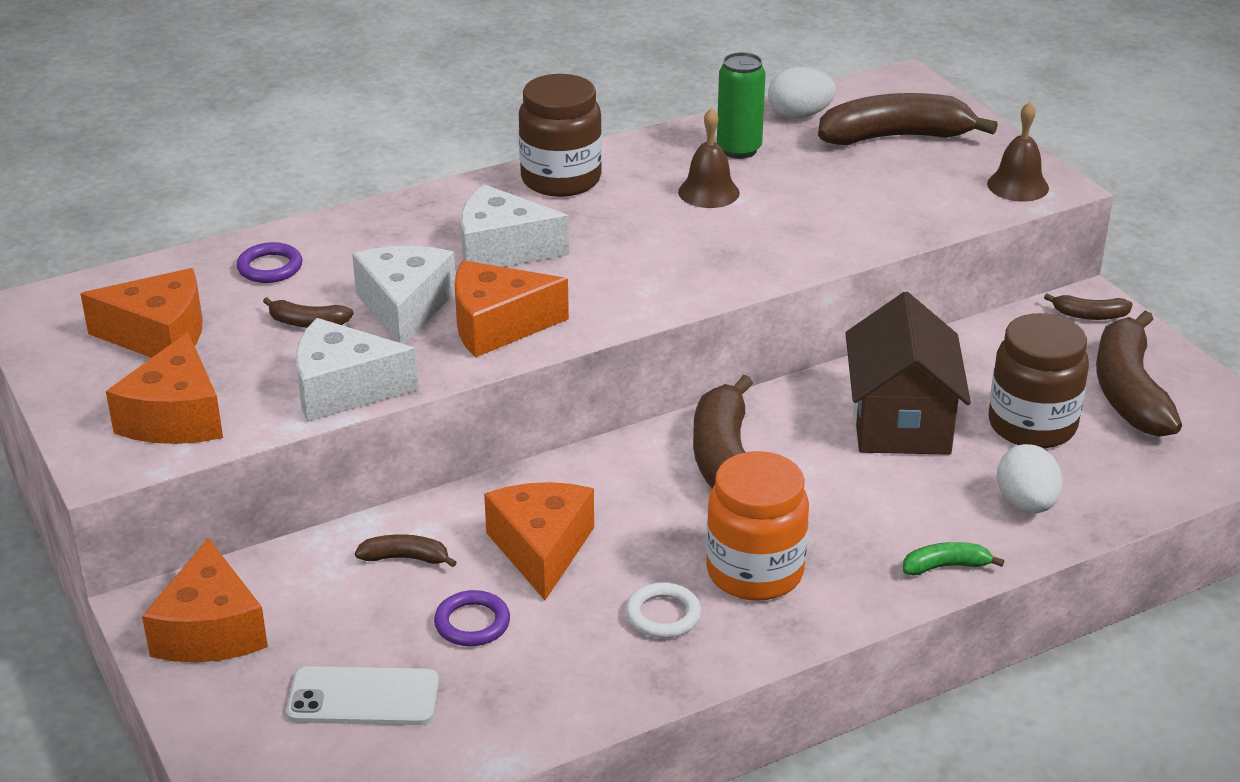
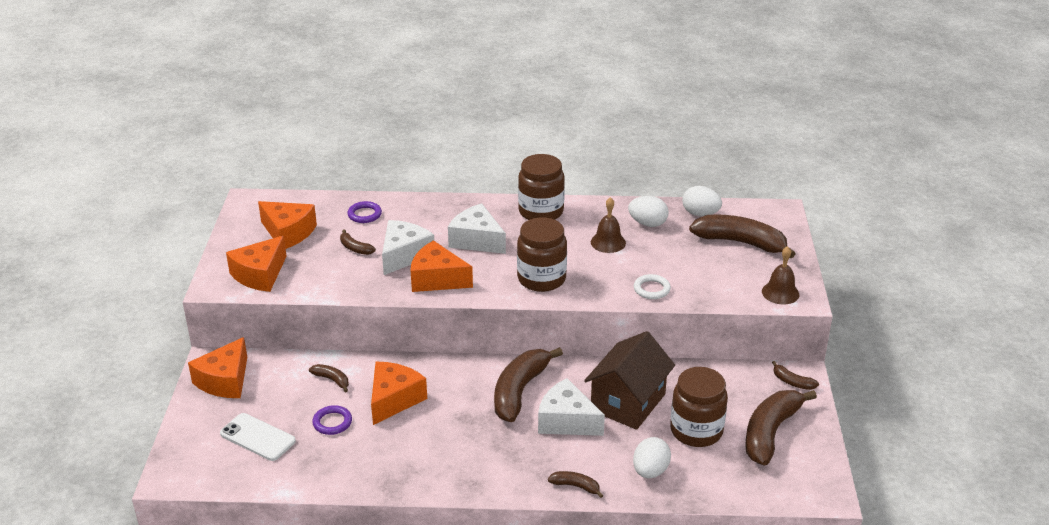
camera: 30 degrees right, 0 degrees up
(343, 389) = (340, 287): white cheese -> white cheese (566, 421)
(663, 273) = (541, 279): none -> brown jar
(663, 615) = (418, 454): white ring -> white ring (651, 289)
(739, 150) = (647, 223): green can -> white egg
(754, 572) = (480, 451): orange jar -> none
(946, 566) = (576, 486): green banana -> brown banana

